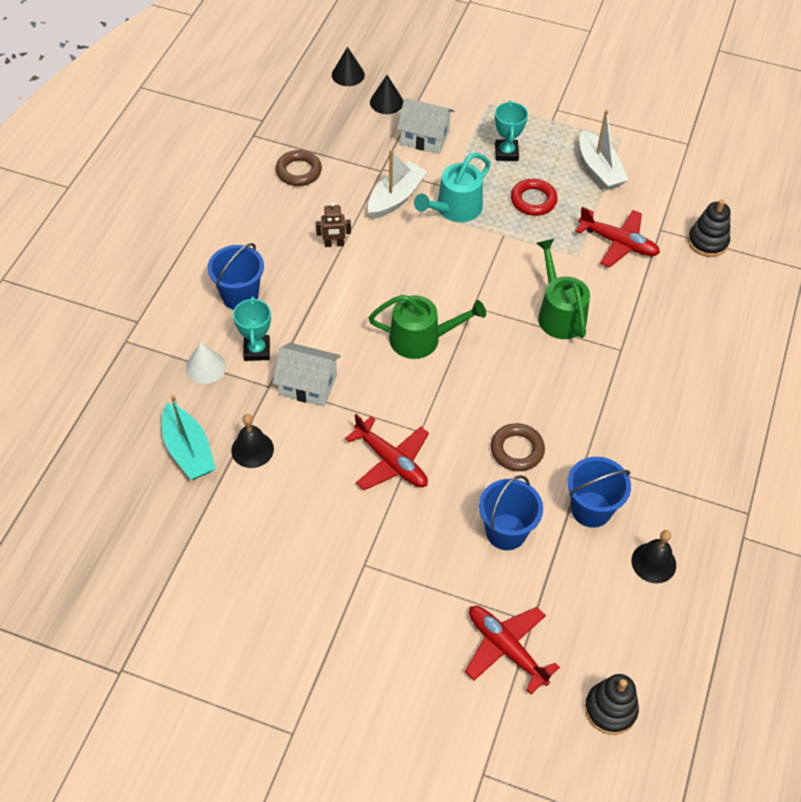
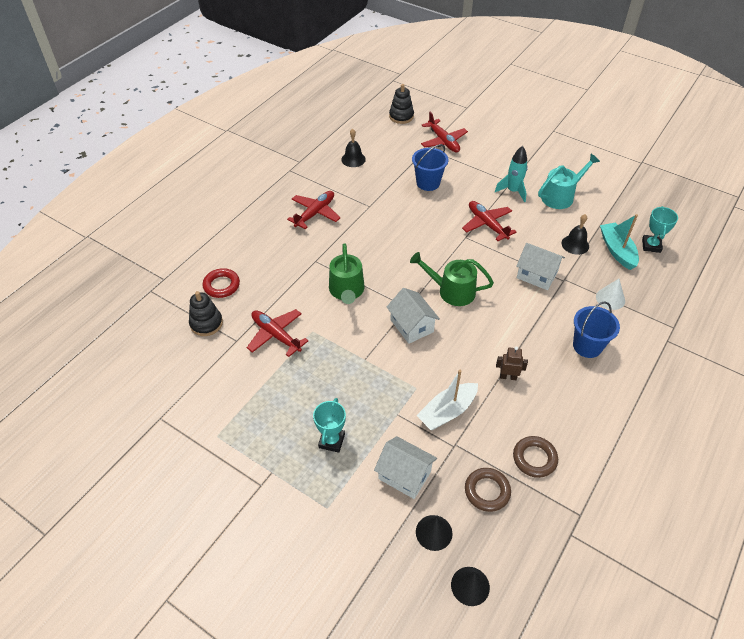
camera: 165 degrees left, 5 degrees down
(257, 350) = (573, 303): turquoise trophy -> turquoise trophy (651, 245)
(358, 542) = (513, 191): none -> turquoise rocket
(455, 209) = (397, 391): turquoise watering can -> turquoise watering can (560, 196)
(461, 283) = (411, 326): none -> white house
(517, 450) = (408, 218): brown ring -> brown ring (487, 491)
(533, 200) = (327, 386): red ring -> red ring (221, 285)
(591, 509) = (376, 185): blue bucket -> none
(599, 169) = (255, 406): white boat -> none
(661, 431) = (315, 213): none -> red plane

